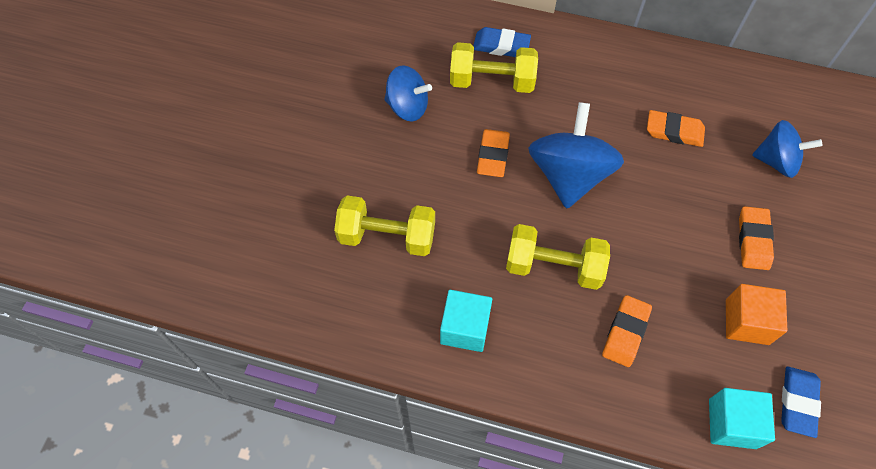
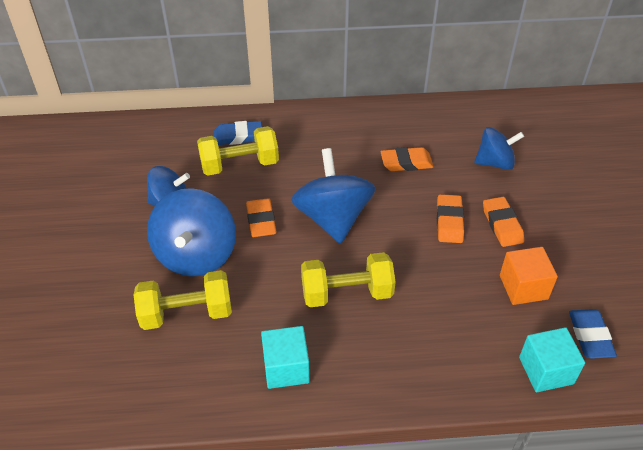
camera: 20 degrees left, 15 degrees down
(415, 174) = (196, 255): none -> blue spinning top
(625, 332) = (428, 326): orange eraser -> orange eraser (449, 221)

